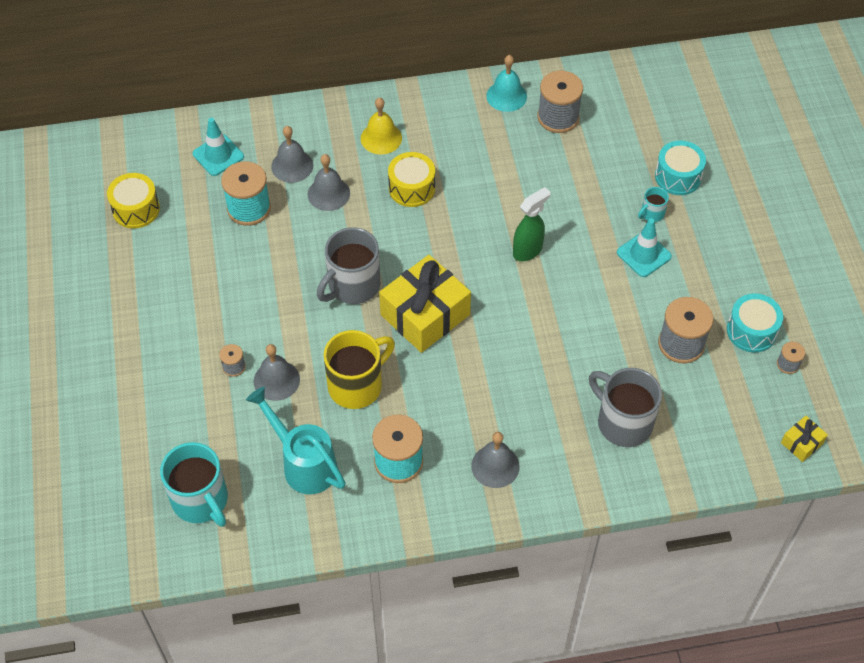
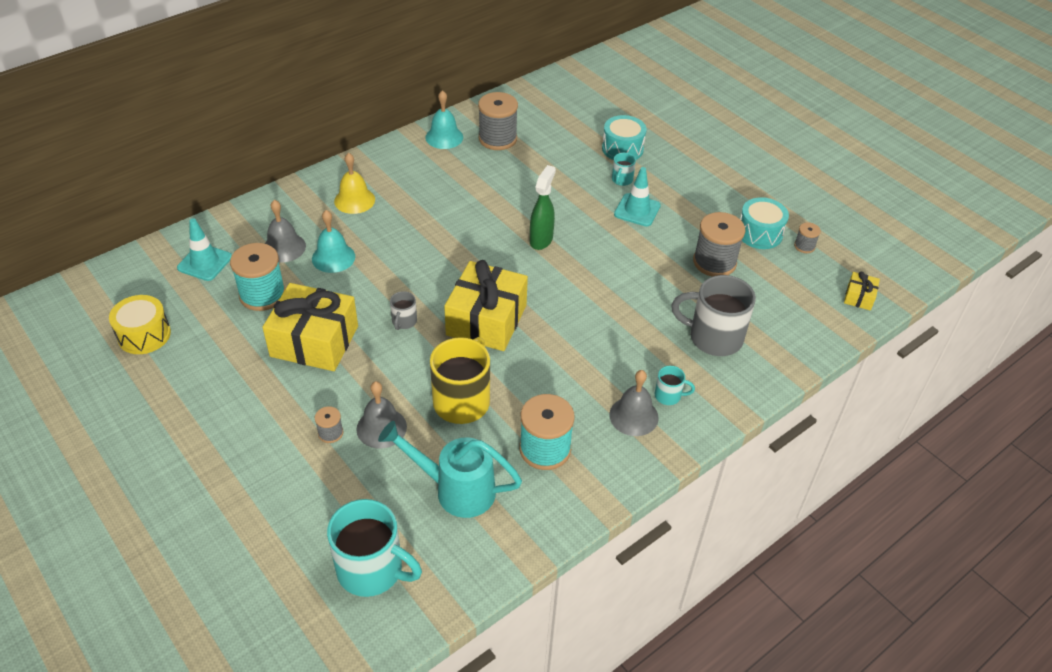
camera: 30 degrees left, 10 degrees down
(267, 273) = (314, 341): none -> yellow gift
(328, 194) = (333, 257): grey bell -> turquoise bell
(352, 286) = (404, 321): grey mug -> grey mug, size x0.47
(412, 188) = (408, 228): yellow drum -> none
(540, 461) = (668, 396): none -> turquoise mug

